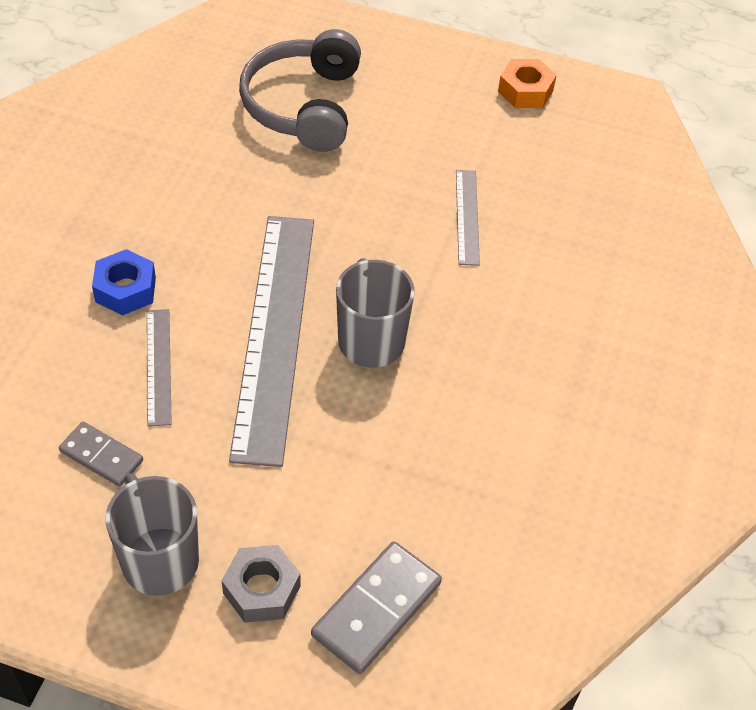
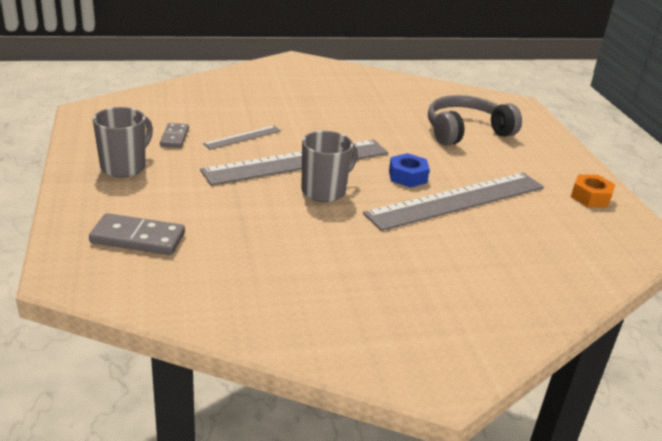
camera: 60 degrees right, 20 degrees down
(125, 289) = (281, 118): blue nut -> blue nut (407, 176)
(261, 589) = (126, 199): grey nut -> none
(467, 216) = (457, 200): grey ruler -> grey ruler, size x2.22

